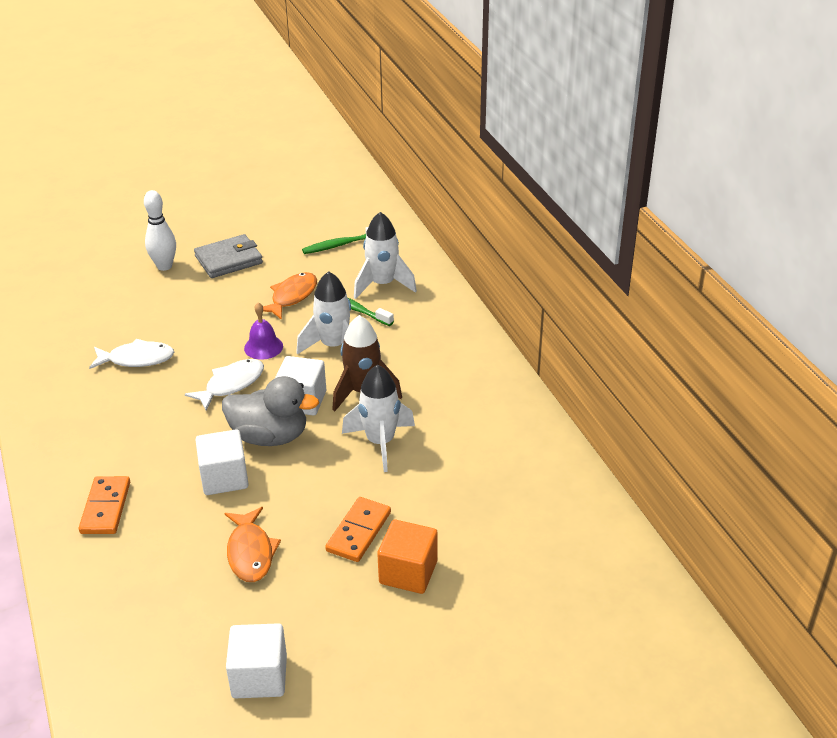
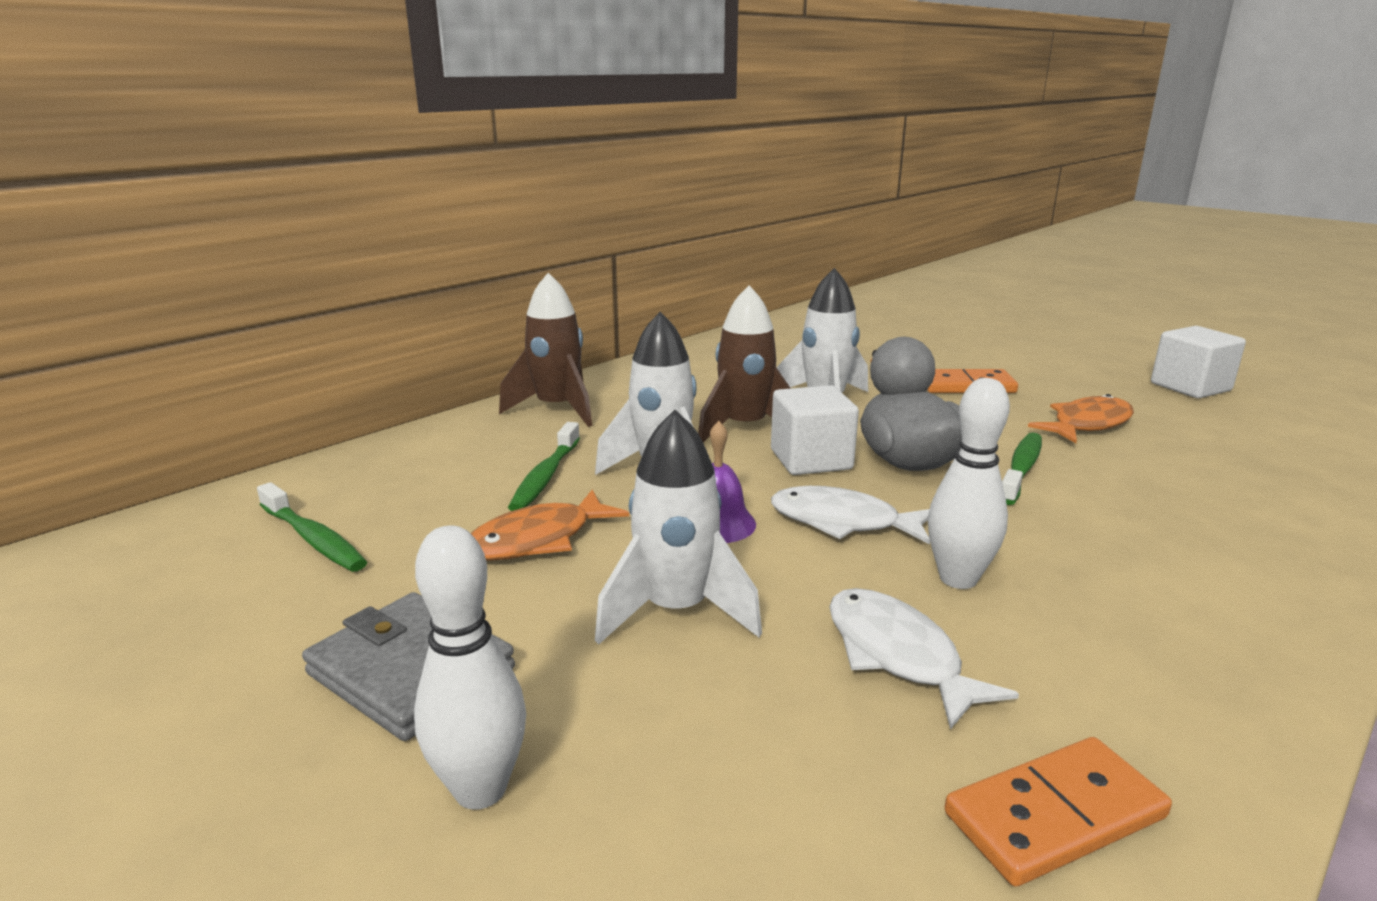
camera: 115 degrees left, 15 degrees down
(106, 508) = (1221, 534): orange domino -> orange domino (1054, 815)
(160, 397) = (958, 579): none -> white bowling pin
(224, 478) = (1021, 469): white cube -> green toothbrush
(292, 296) = (538, 540): orange fish -> orange fish turned 45 degrees counterclockwise
(382, 284) = (457, 469): white rocket -> white rocket (676, 611)
(408, 572) = (975, 361): orange cube -> none
(446, 328) = (557, 409): none -> brown rocket

